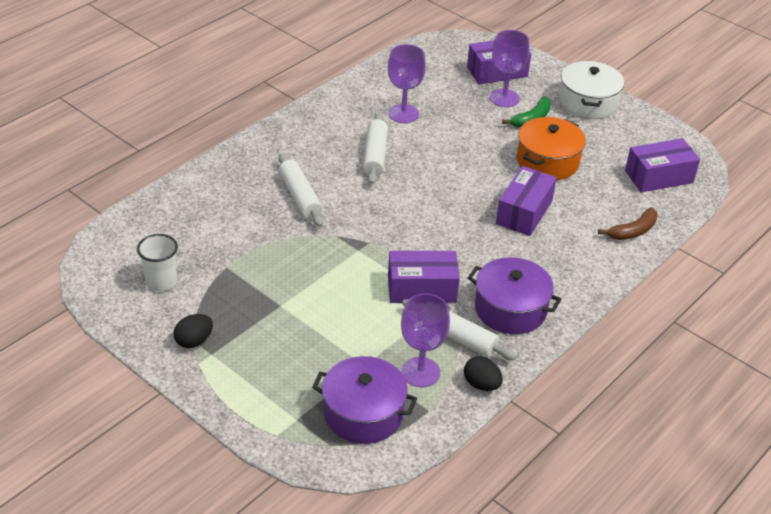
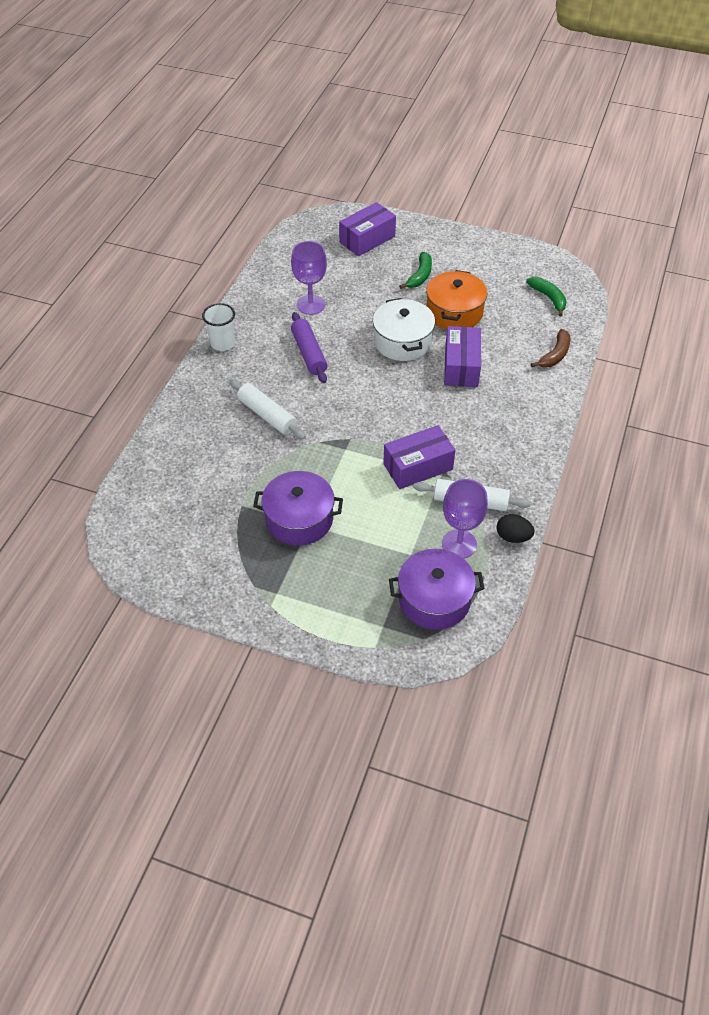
camera: 20 degrees left, 10 degrees up
(161, 282) = (192, 540): white cup -> white cup (222, 343)
(194, 341) = (254, 586): black egg -> none
(375, 155) = (309, 353): white rolling pin -> purple rolling pin
(504, 98) = (387, 263): purple goblet -> none
(510, 309) = (498, 460): purple pot -> purple pot (299, 519)
(588, 102) = (457, 246): white pot -> white pot (402, 341)
(659, 177) = (548, 298): purple box -> green banana

